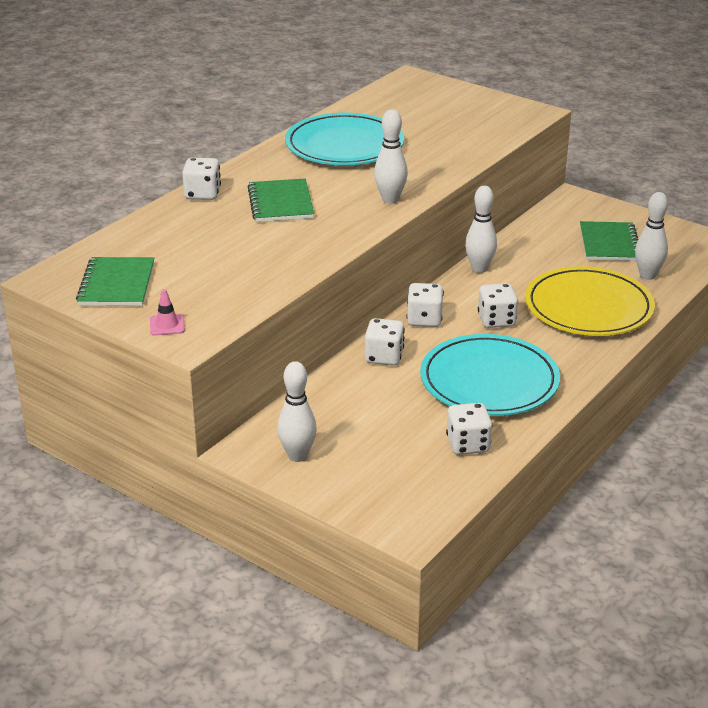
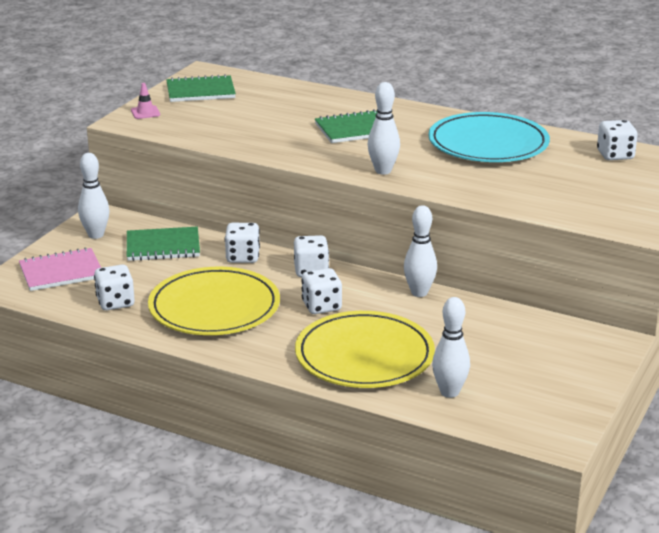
camera: 80 degrees right, 5 degrees down
(202, 194) = (359, 101): white dice -> white dice (615, 155)
(387, 483) = (61, 272): none -> pink notebook
(489, 381) = (214, 307): turquoise plate -> yellow plate
(609, 244) = (512, 367): green notebook -> green notebook (163, 246)

